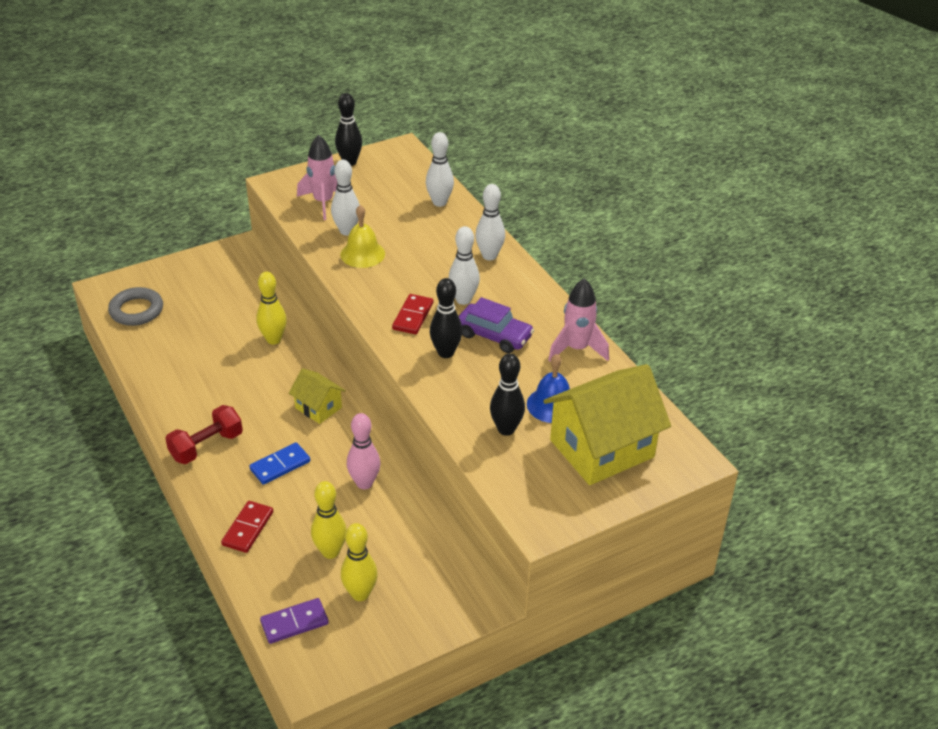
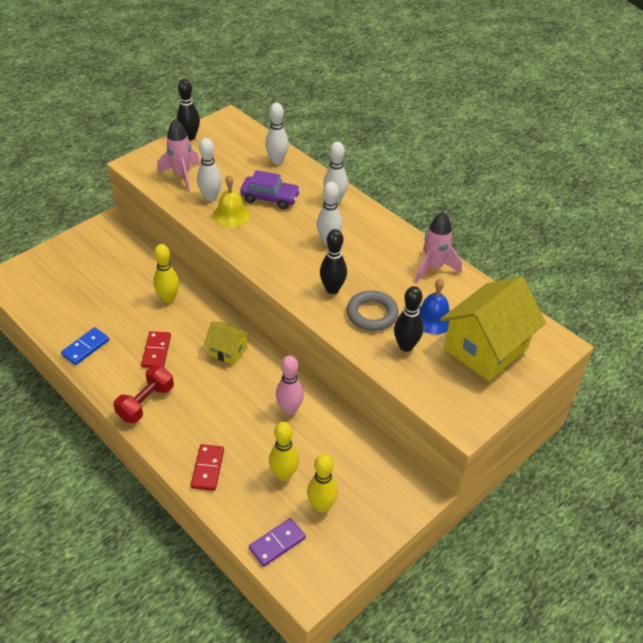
camera: 15 degrees left, 5 degrees up
(136, 310) = (41, 293): grey ring -> grey ring (372, 314)
(280, 465) = (214, 407): blue domino -> blue domino (85, 347)
(413, 316) = (293, 262): red domino -> red domino (156, 351)
(494, 335) = (365, 267): purple car -> purple car (270, 198)

